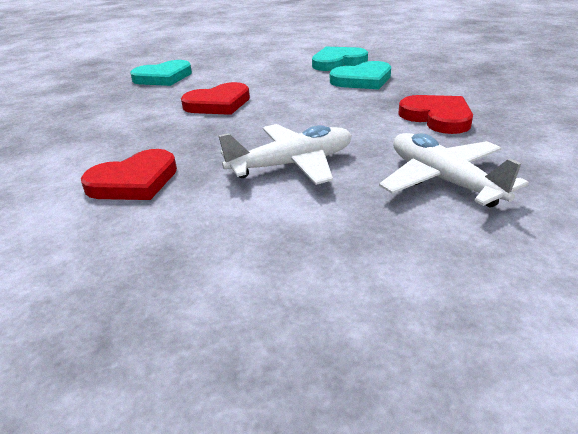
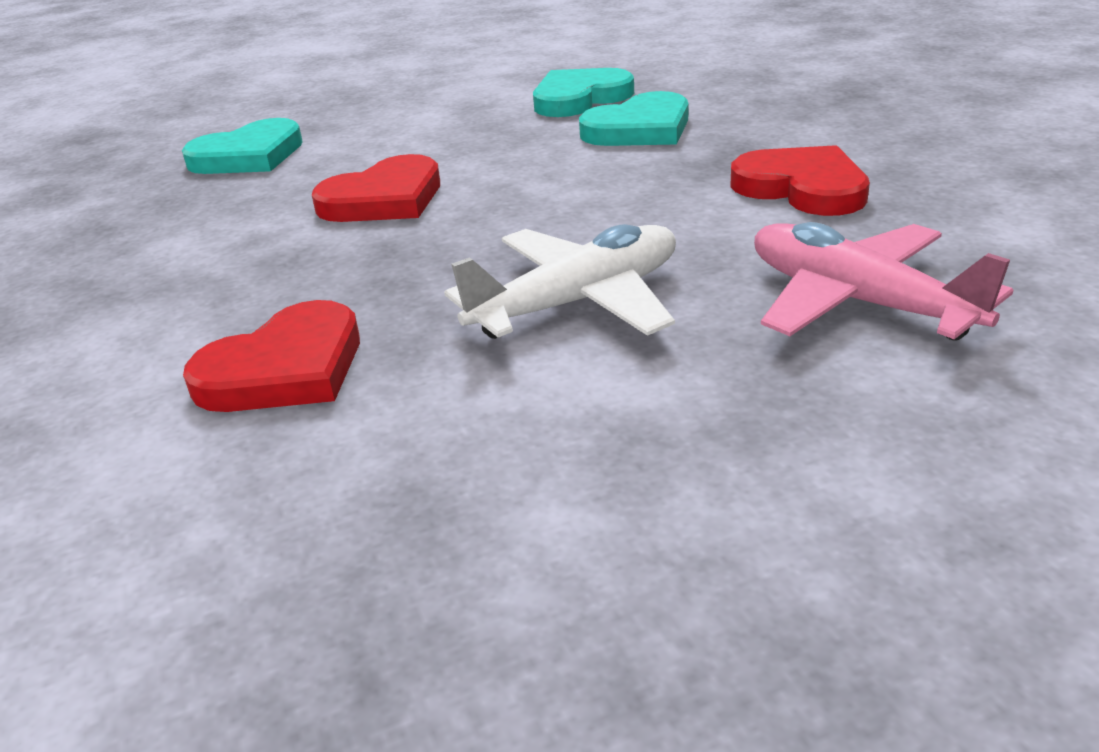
camera: 10 degrees left, 0 degrees up
(443, 180) = (858, 302): white plane -> pink plane

